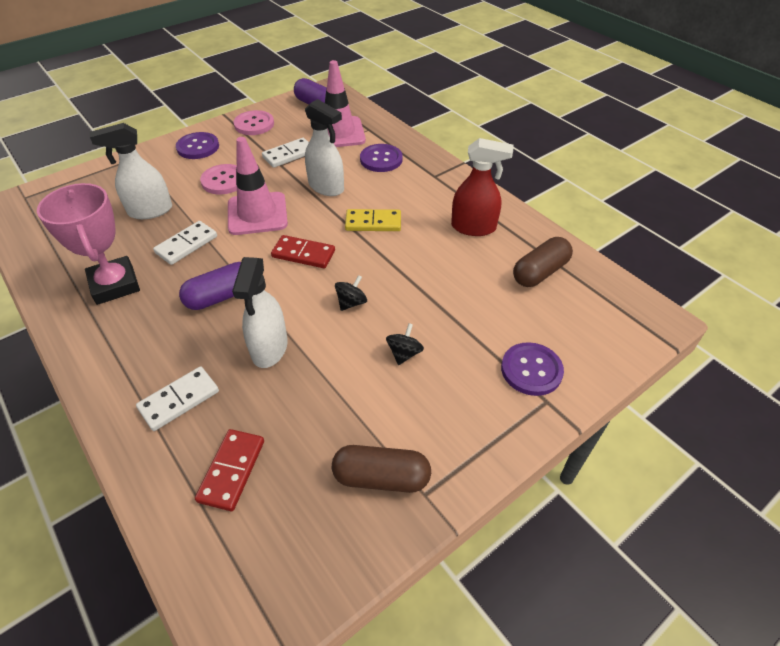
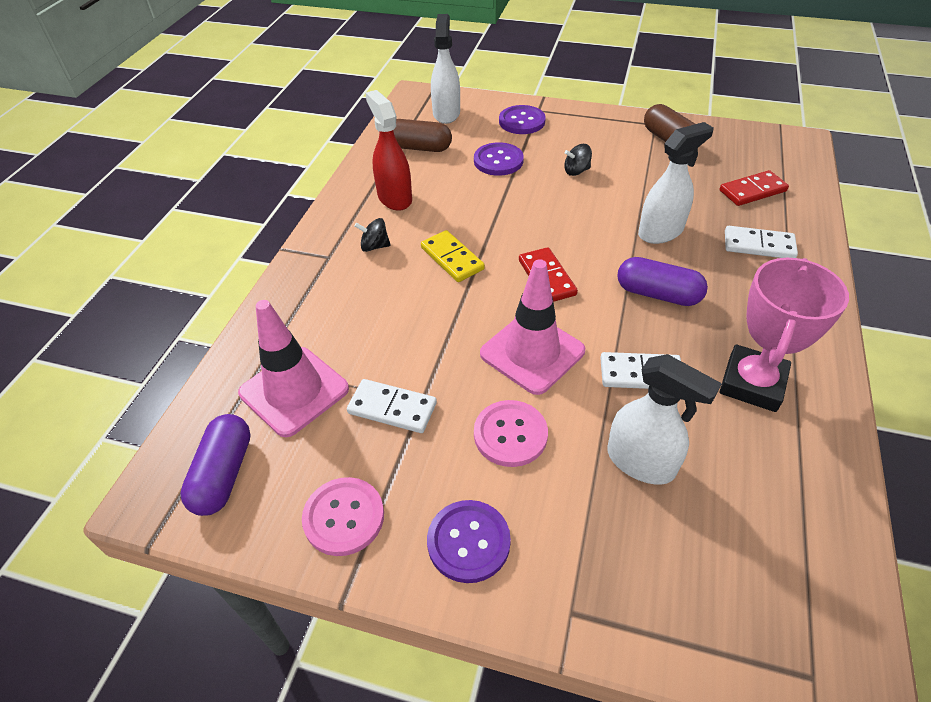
camera: 125 degrees left, 0 degrees up
(326, 187) = (428, 327): white spray bottle -> white spray bottle (446, 113)
(351, 302) = (564, 217): black spinning top -> black spinning top (374, 246)
(381, 159) = (329, 313): purple button -> purple button (498, 161)

